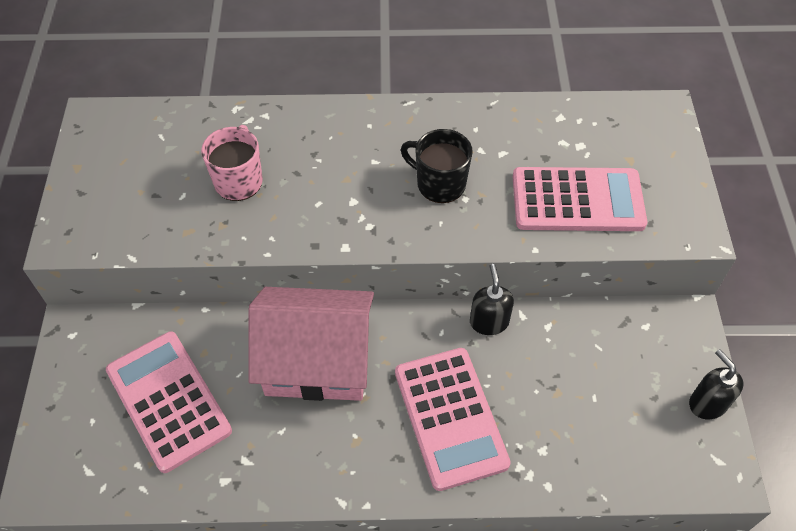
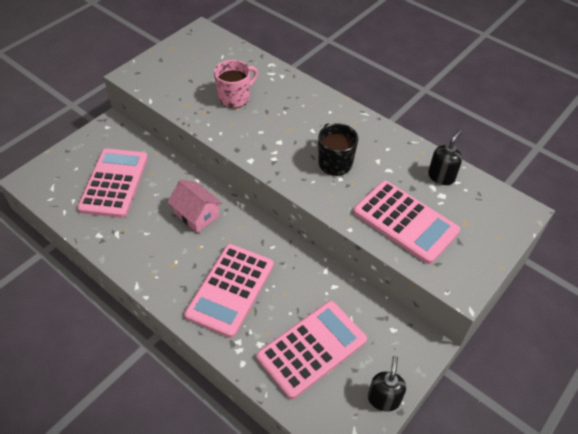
camera: 40 degrees right, 5 degrees down
(317, 361) = (197, 214): pink house -> pink house, size x0.55
(489, 322) = (303, 260): black soap dispenser -> black soap dispenser (441, 176)
(596, 411) = (312, 349): none -> pink calculator

